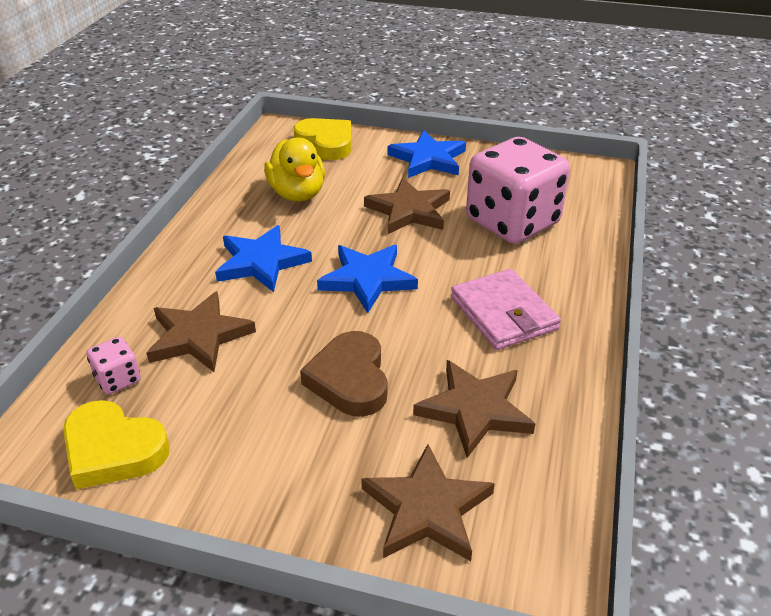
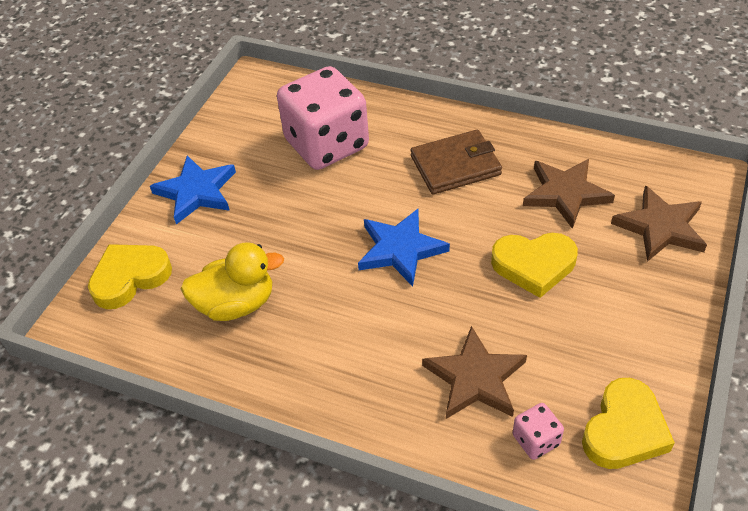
camera: 80 degrees left, 10 degrees up
(261, 262) = (361, 333): blue star -> none
(350, 379) = (534, 265): brown heart -> yellow heart
(409, 211) = (292, 213): brown star -> none
(503, 313) = (455, 165): pink wallet -> brown wallet

